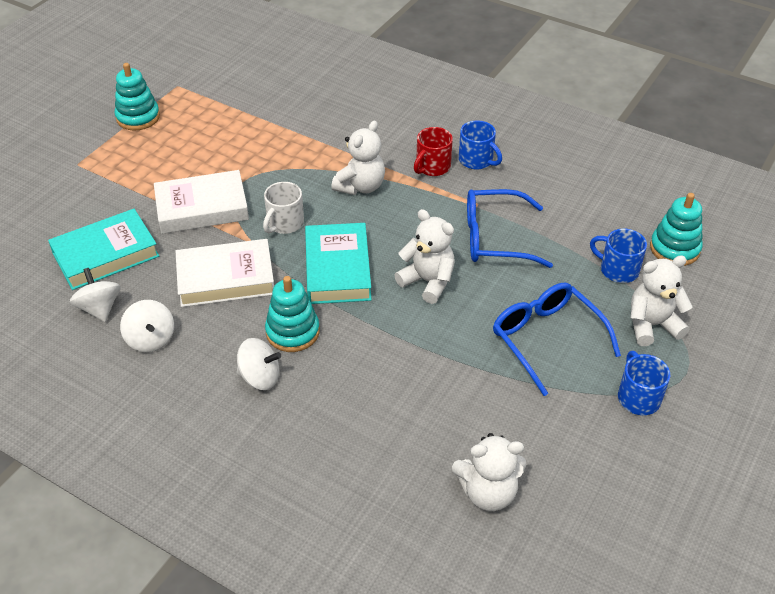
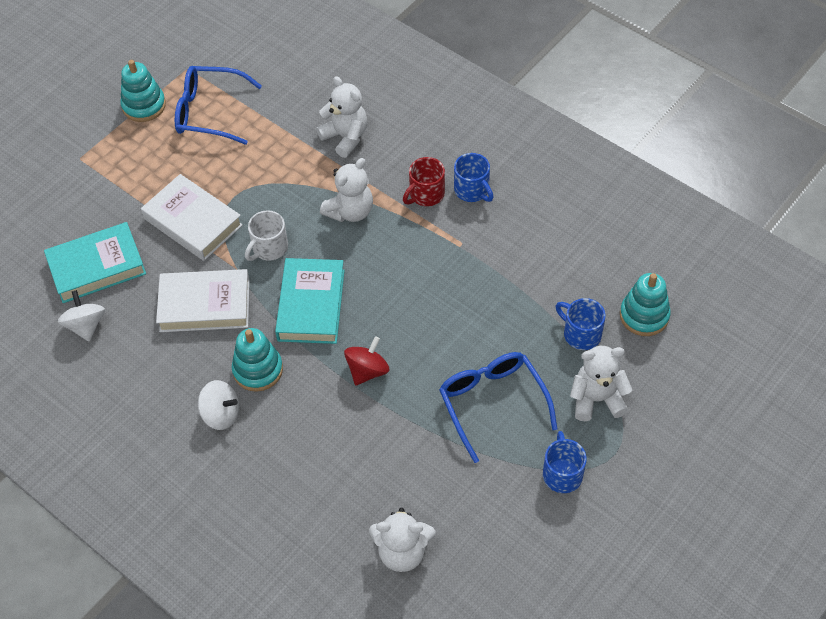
camera: 10 degrees right, 10 degrees up
(151, 339) = (128, 364): white spinning top -> none
(202, 208) = (193, 222): white book -> white book turned 45 degrees clockwise
(409, 322) = (367, 371): none -> red spinning top
(428, 282) = (394, 328): white teddy bear -> white teddy bear (345, 137)
(495, 238) = (469, 285): blue glasses -> blue glasses (209, 112)

